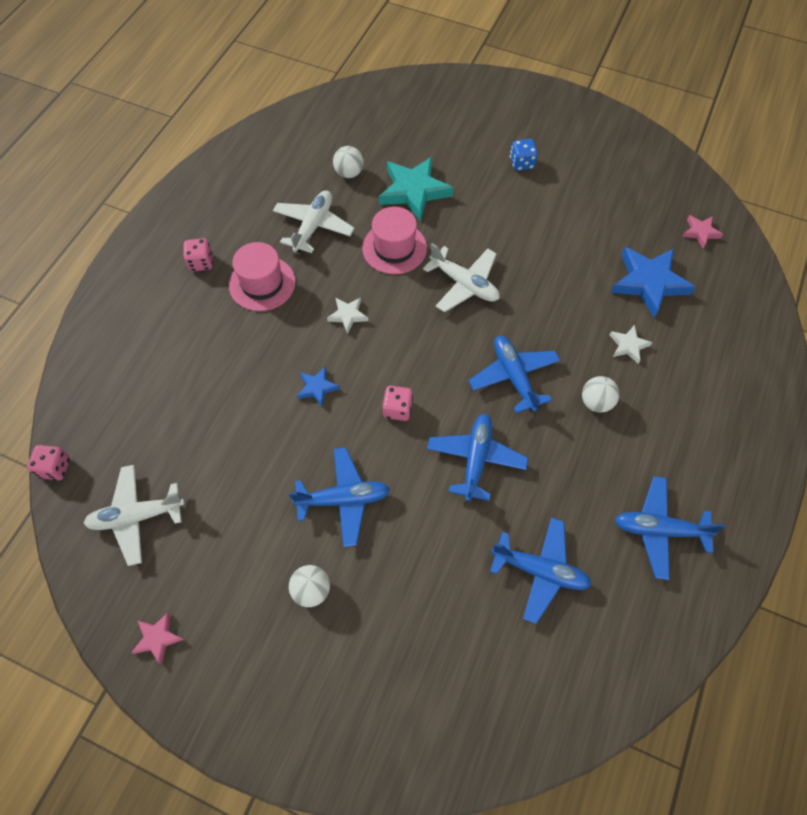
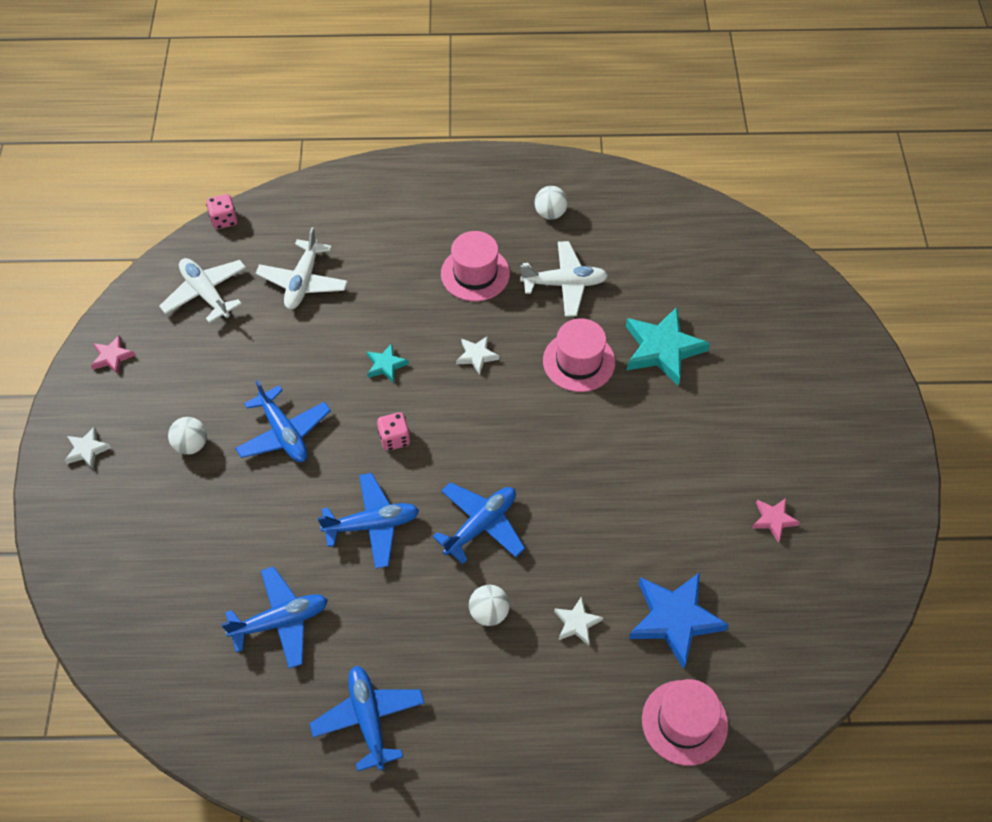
camera: 65 degrees right, 5 degrees down
(201, 262) = (472, 218): pink dice -> none
(261, 701) = (87, 450): none -> white star
(317, 387) = (386, 365): blue star -> turquoise star
(349, 173) = (650, 284): white ball -> white ball (550, 213)
(464, 284) = (569, 440): white plane -> white plane (303, 282)
(522, 163) = (767, 434): blue dice -> none
(540, 571) = (281, 621): blue plane -> blue plane turned 105 degrees counterclockwise
(700, 232) = (783, 655): pink star -> pink star (773, 520)
(732, 311) = (684, 722): none -> pink hat

